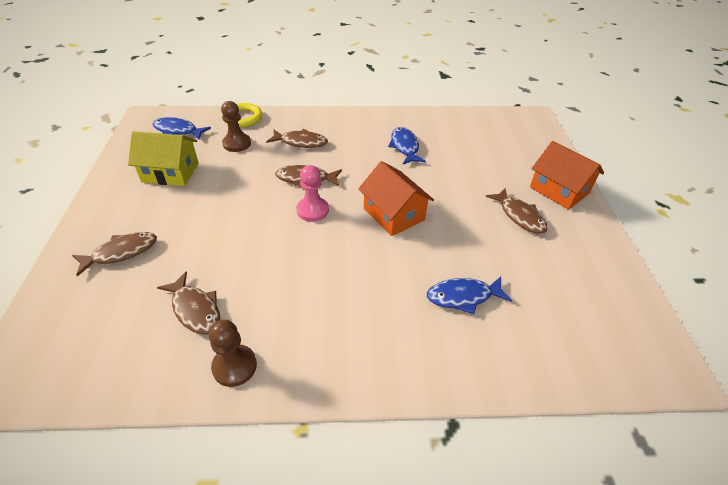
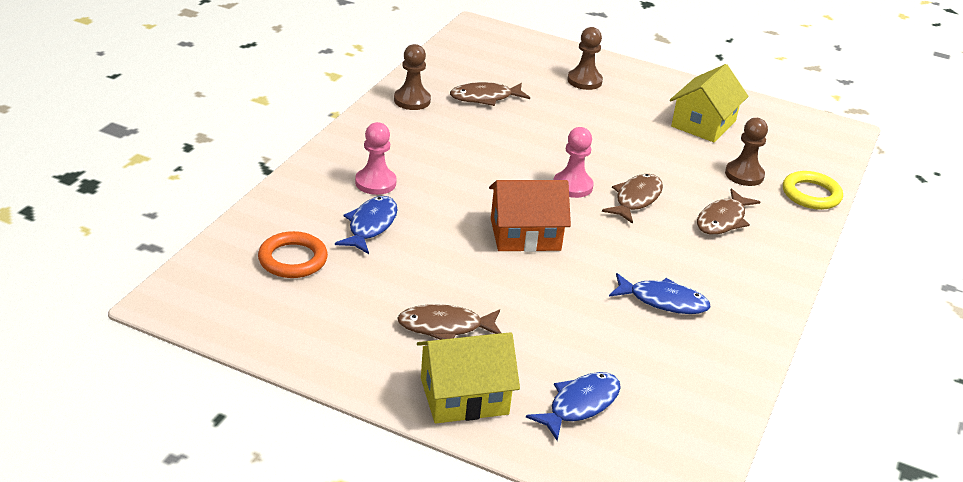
camera: 115 degrees right, 10 degrees down
(121, 253) = (584, 81): brown fish -> brown pawn
(178, 130) = (797, 144): blue fish -> blue fish (580, 405)
(405, 322) = (375, 183): none -> pink pawn
(548, 322) = (293, 259): none -> orange ring
(559, 190) = (464, 396): orange house -> yellow house

